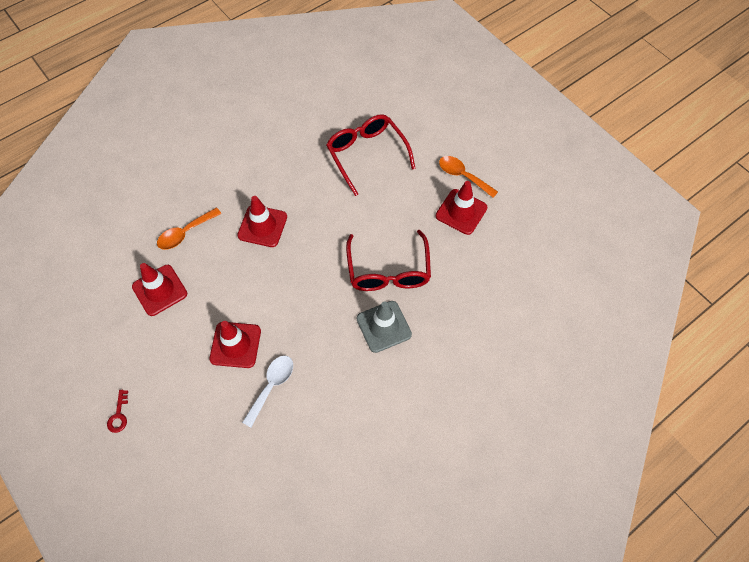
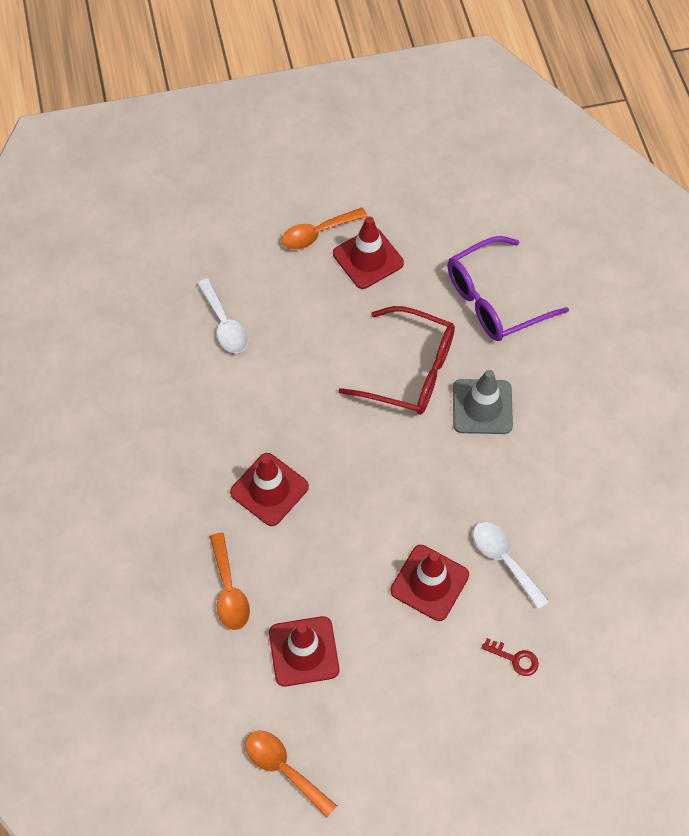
camera: 65 degrees left, 0 degrees up
(79, 311) = (284, 768): none -> orange spoon
(119, 415) = (464, 756): red key -> red key (514, 658)
(366, 154) = (224, 324): red glasses -> white spoon
(474, 301) = (494, 300): none -> purple glasses

